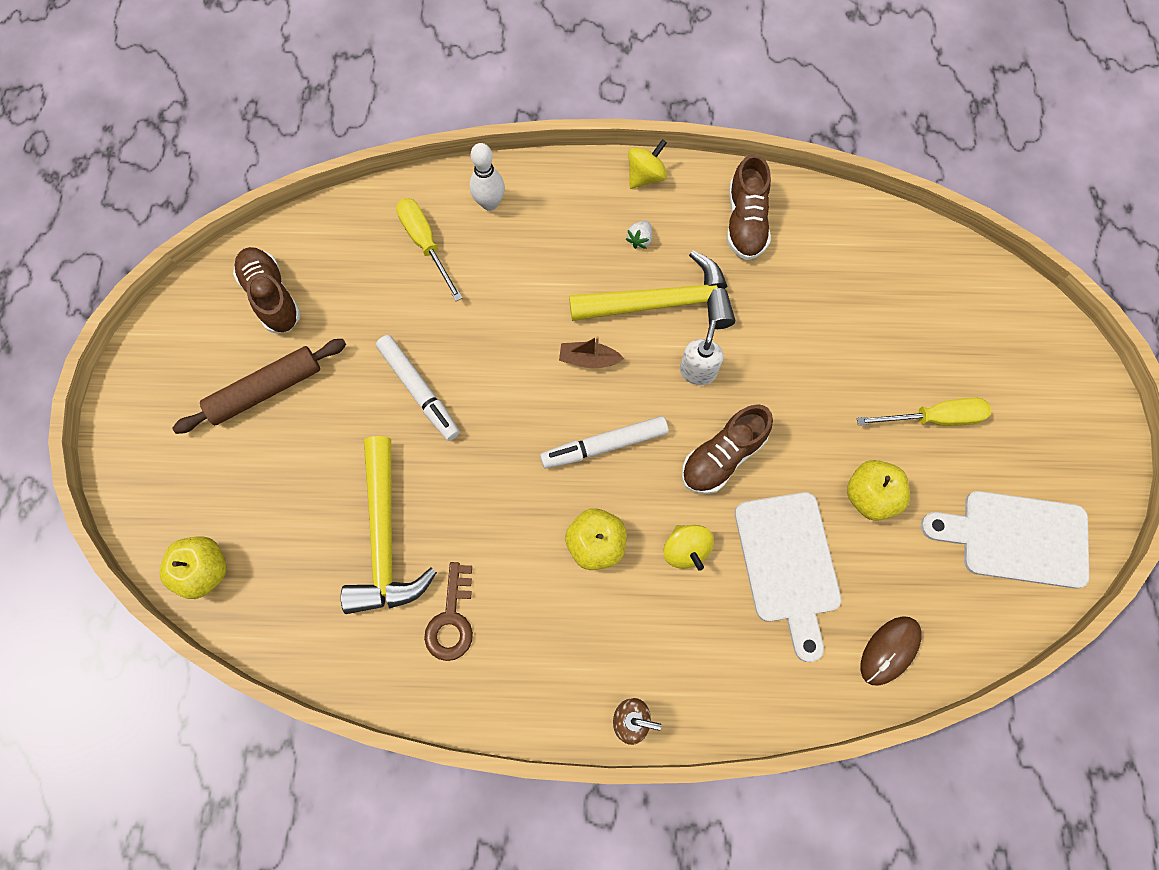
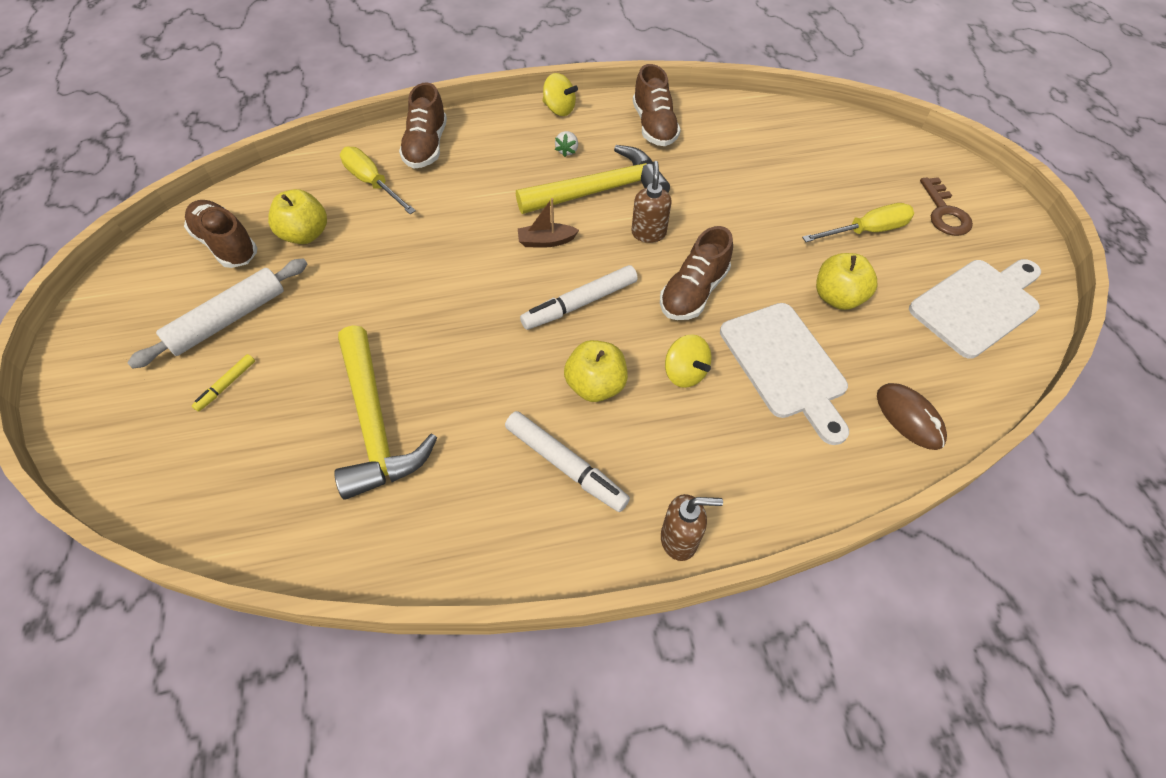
camera: 15 degrees left, 15 degrees down
(204, 571) = (174, 495): yellow apple -> yellow apple (305, 234)
(257, 465) = (226, 385): none -> yellow marker
(265, 390) = (228, 319): brown rolling pin -> white rolling pin
(419, 390) = (387, 292): white marker -> white marker (565, 465)
(452, 619) = (462, 484): brown key -> brown key (944, 212)
(490, 203) = (426, 146): white bowling pin -> brown shoe
(645, 175) = (559, 109): yellow spinning top -> yellow spinning top turned 90 degrees clockwise
(698, 371) = (648, 233): white soap dispenser -> brown soap dispenser
(889, 650) = (909, 418): brown mouse -> brown mouse turned 60 degrees counterclockwise
(1016, 538) = (977, 305): white cutting board -> white cutting board turned 150 degrees clockwise

